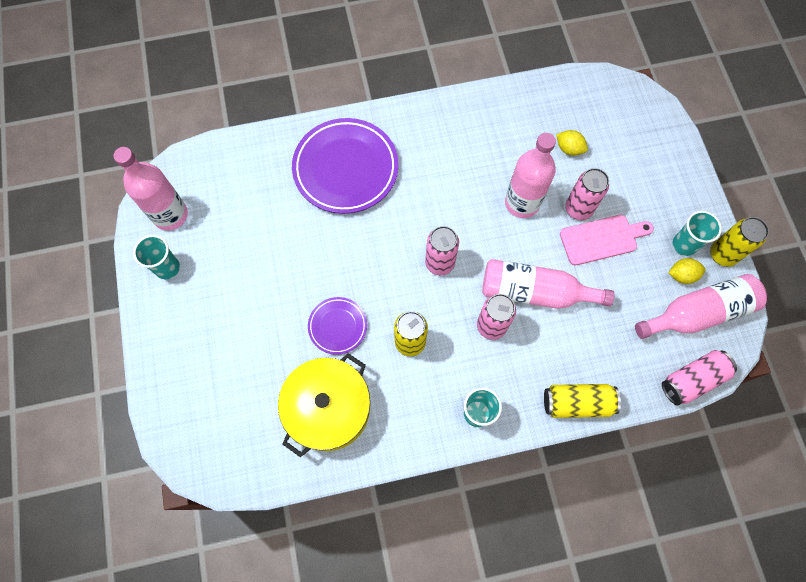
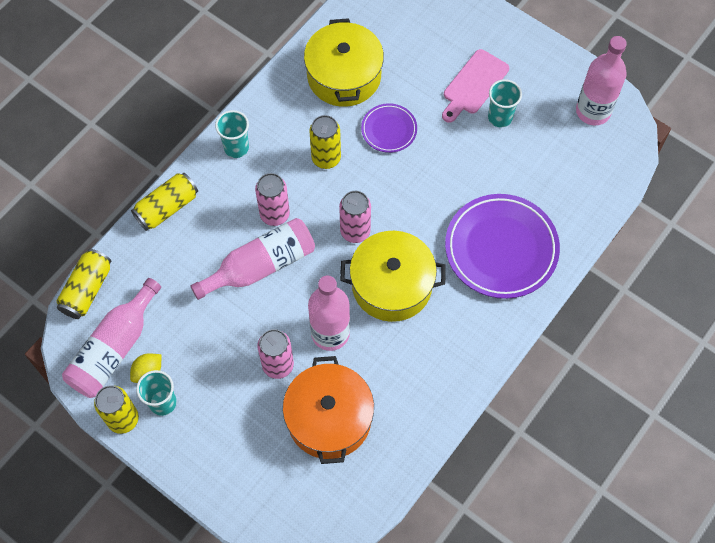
camera: 140 degrees right, 5 degrees down
(167, 268) = (551, 76): turquoise cup -> turquoise cup (500, 117)
(448, 203) = (392, 285): none -> yellow pot
(569, 149) = (329, 418): yellow lemon -> orange pot
(602, 239) = (238, 353): pink cutting board -> pink cutting board (473, 85)
(692, 380) = (87, 290): pink can -> yellow can

